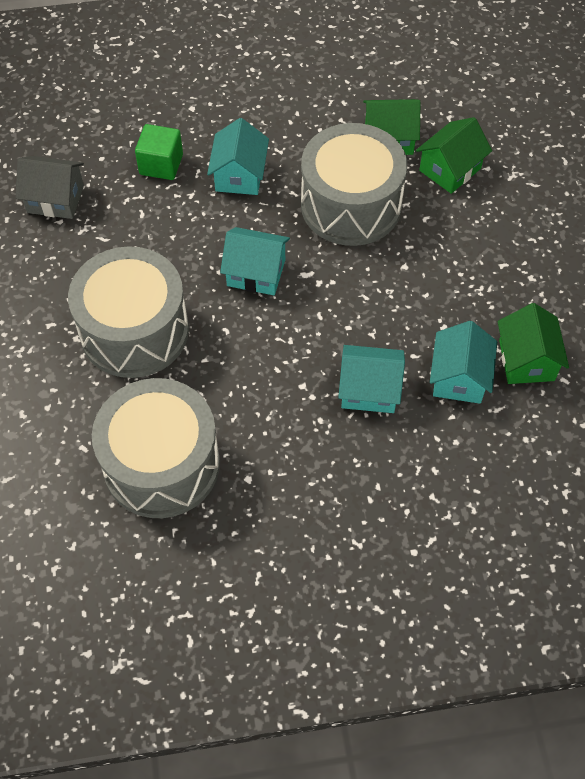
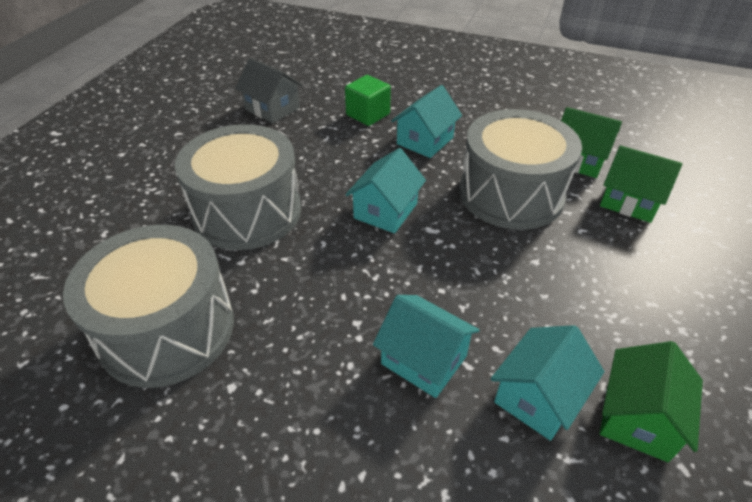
camera: 30 degrees right, 15 degrees down
(256, 273) = (385, 211): turquoise house -> turquoise house turned 75 degrees clockwise
(450, 169) = (629, 201): green house -> green house turned 45 degrees clockwise

